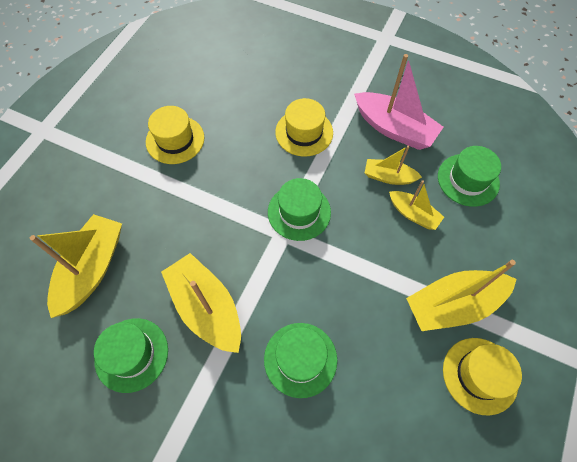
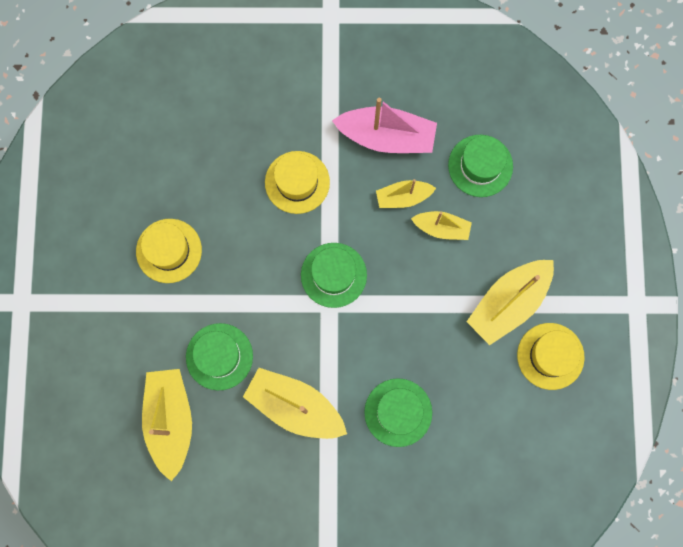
camera: 25 degrees left, 15 degrees up
(131, 354) = (253, 476): green hat -> green hat (219, 356)

